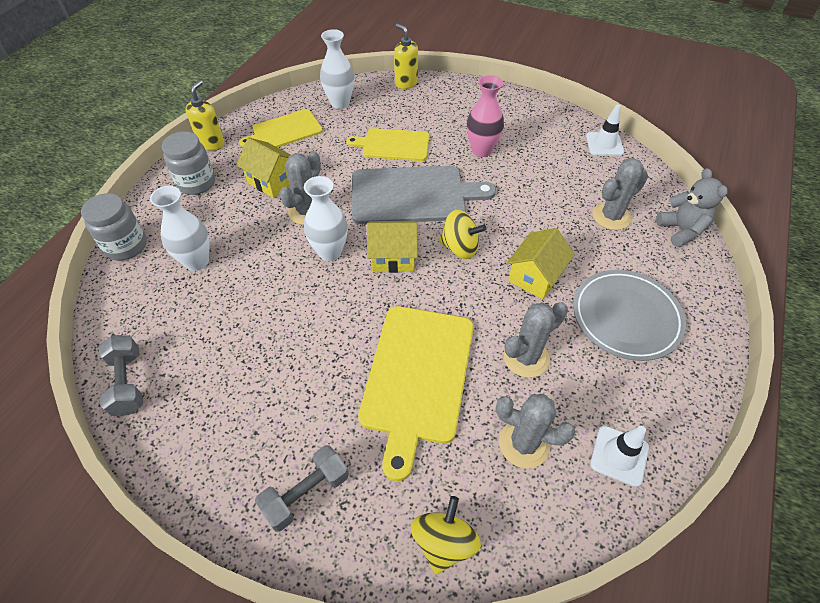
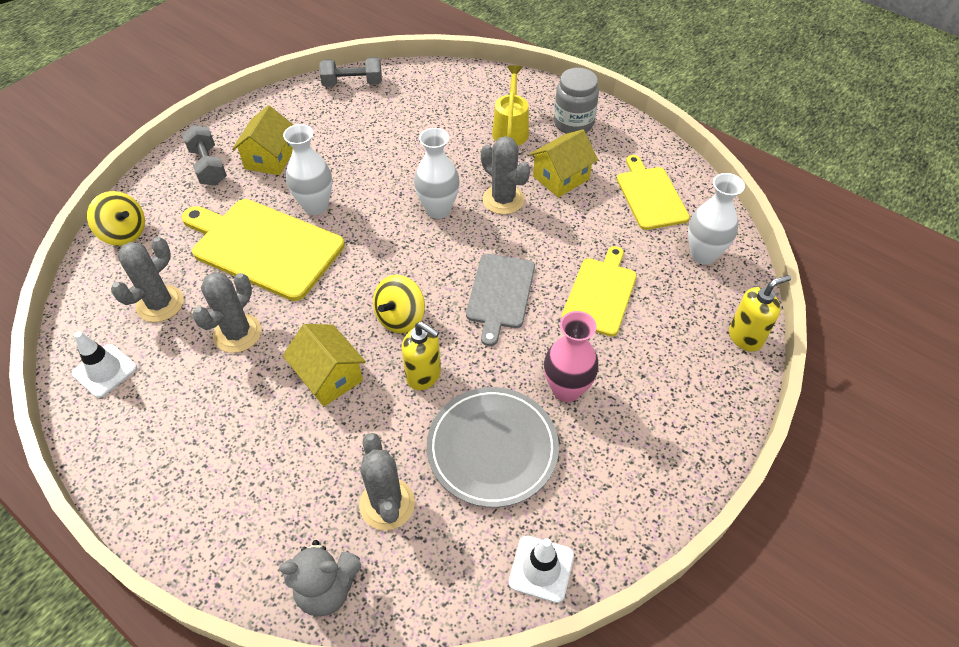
camera: 105 degrees right, 0 degrees up
(126, 246) = (499, 80): grey jar -> none
(197, 261) = (463, 120): white vase -> white vase (315, 206)
(209, 223) = (511, 129): none -> yellow watering can
(212, 143) = (638, 136): yellow soap dispenser -> yellow soap dispenser (424, 375)
(393, 257) = (411, 257): yellow house -> yellow house (270, 158)
(413, 195) = (500, 294): grey cutting board -> grey cutting board, size x0.62
(526, 357) = (237, 333): grey cactus -> grey cactus turned 45 degrees clockwise
(626, 317) = (233, 446): grey plate -> grey plate (492, 448)

